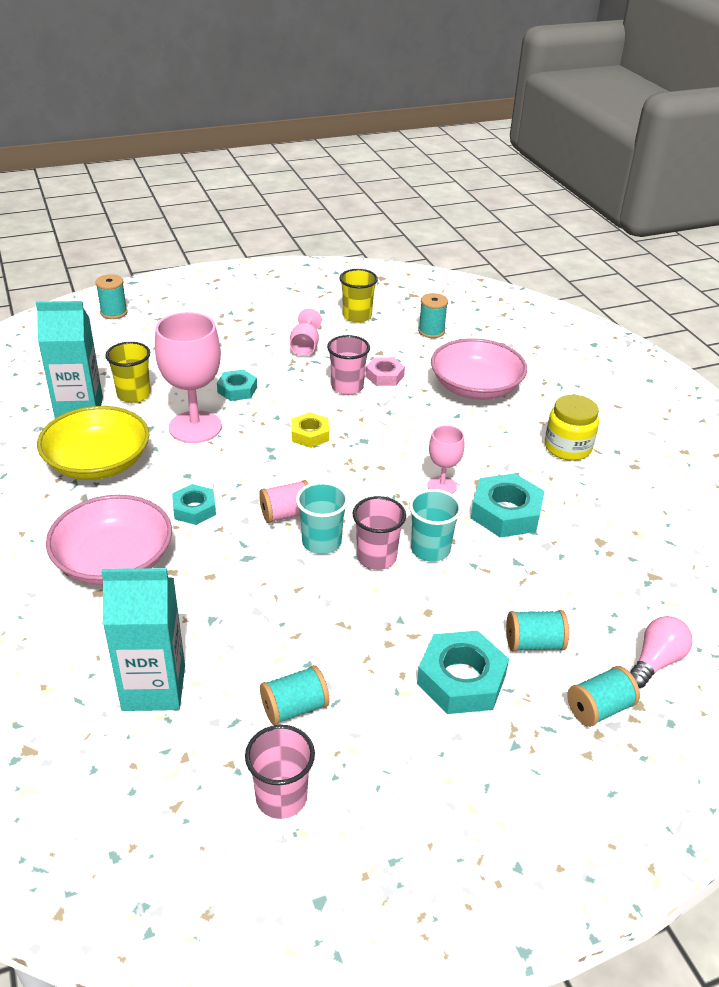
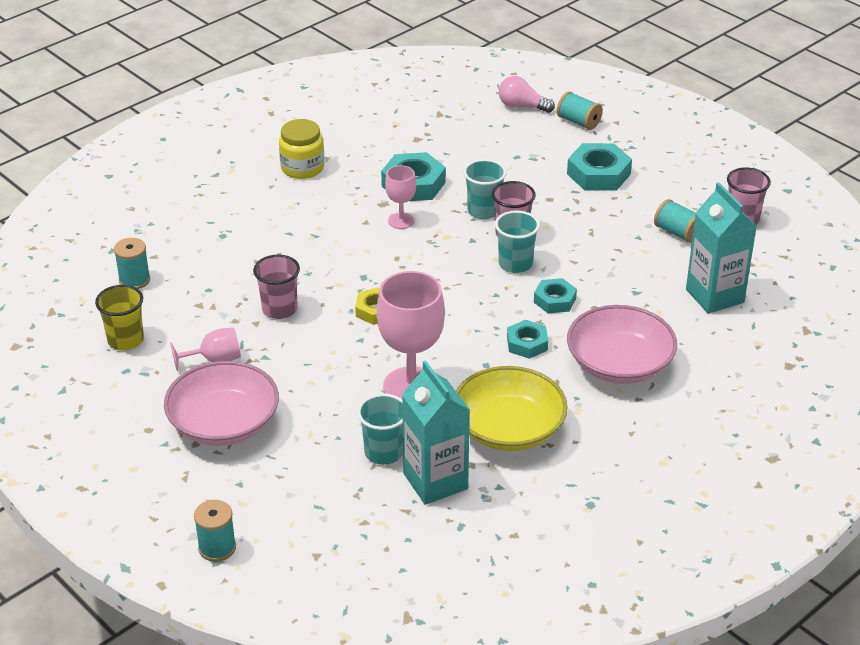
camera: 110 degrees left, 0 degrees up
(133, 395) = (384, 452): yellow cup -> turquoise cup
(237, 390) = (329, 381): turquoise nut -> turquoise nut (555, 300)
(286, 514) = (495, 291): pink spool -> none
(384, 376) = (244, 290): pink nut -> none
(475, 387) = (233, 231): pink bowl -> pink bowl (224, 423)
(534, 643) = (543, 152): turquoise spool -> none

